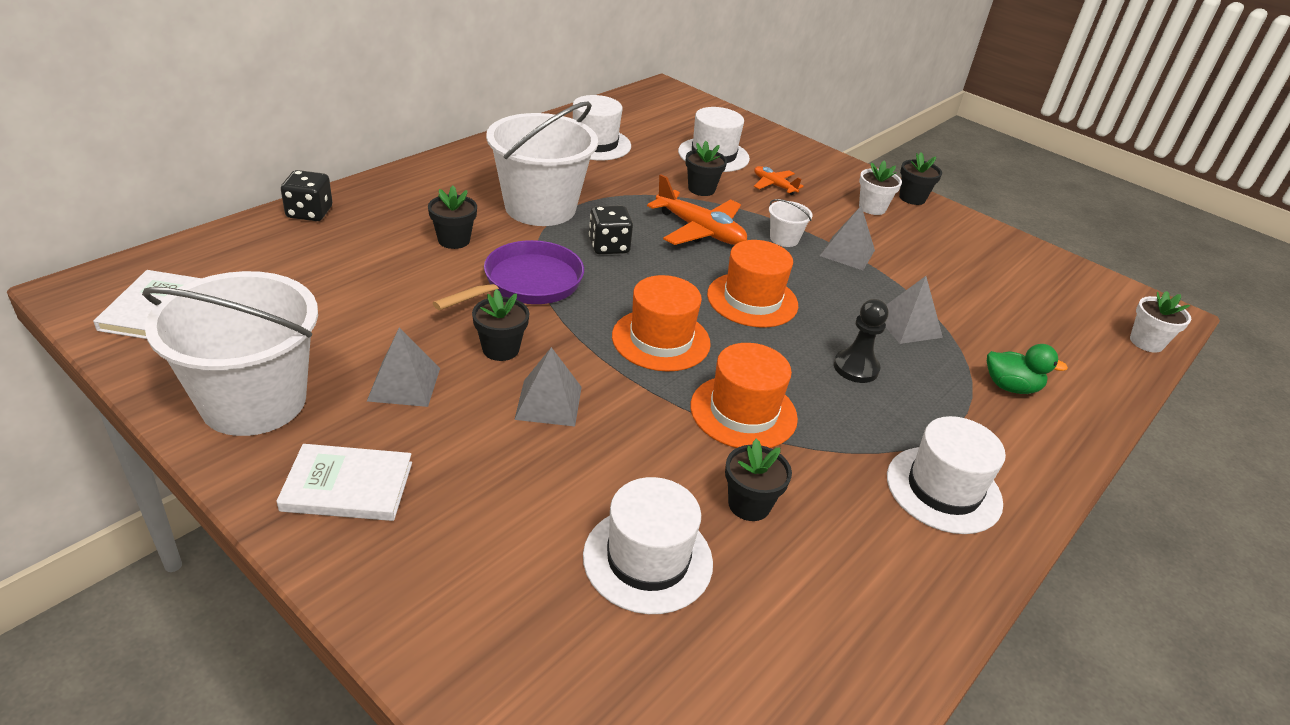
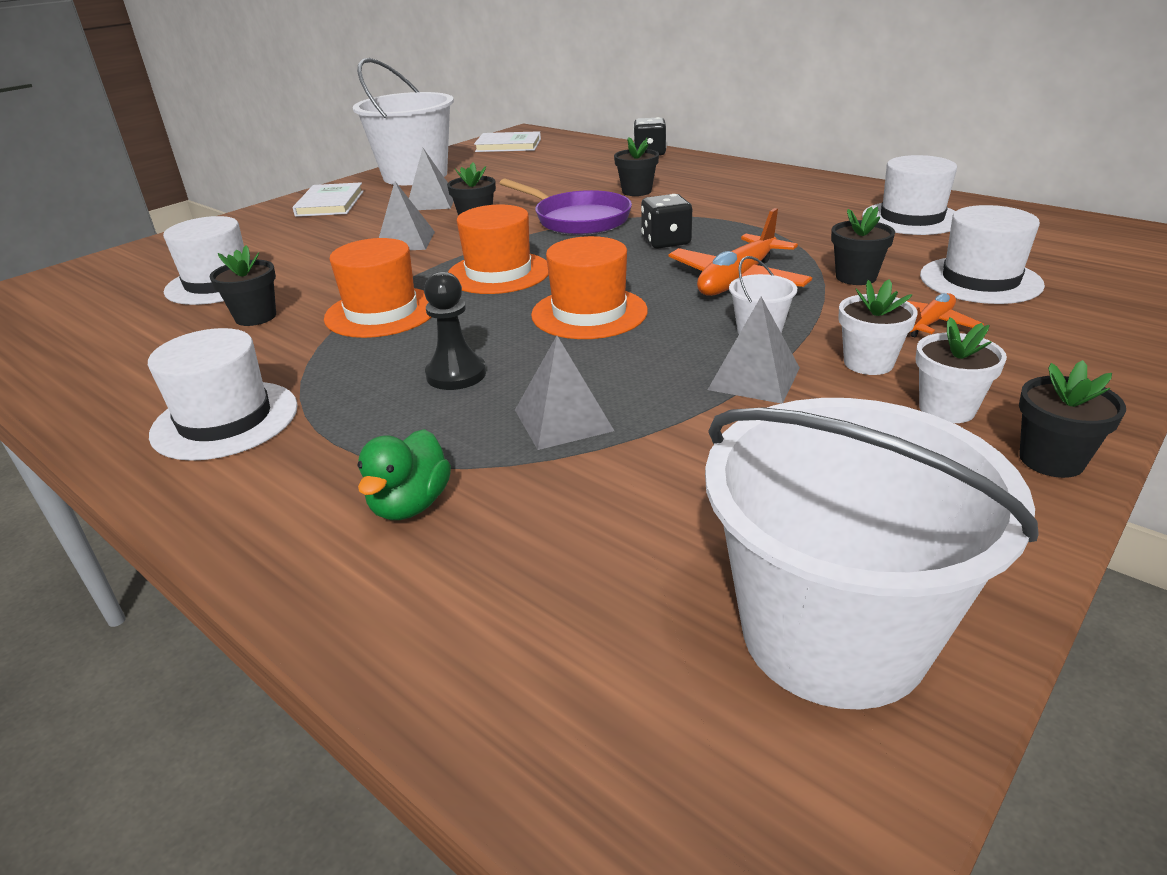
camera: 95 degrees right, 5 degrees down
(540, 207) = (724, 211): white bucket -> white bucket (833, 634)
(1146, 342) = (580, 782): white flower pot -> white flower pot (868, 363)

